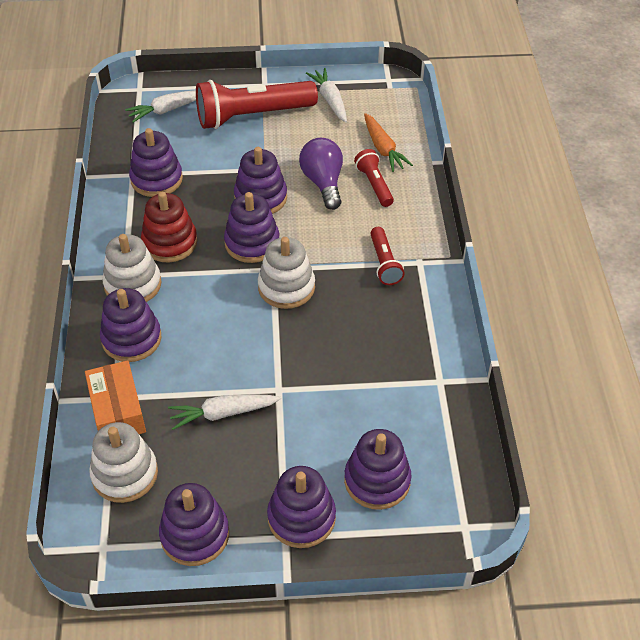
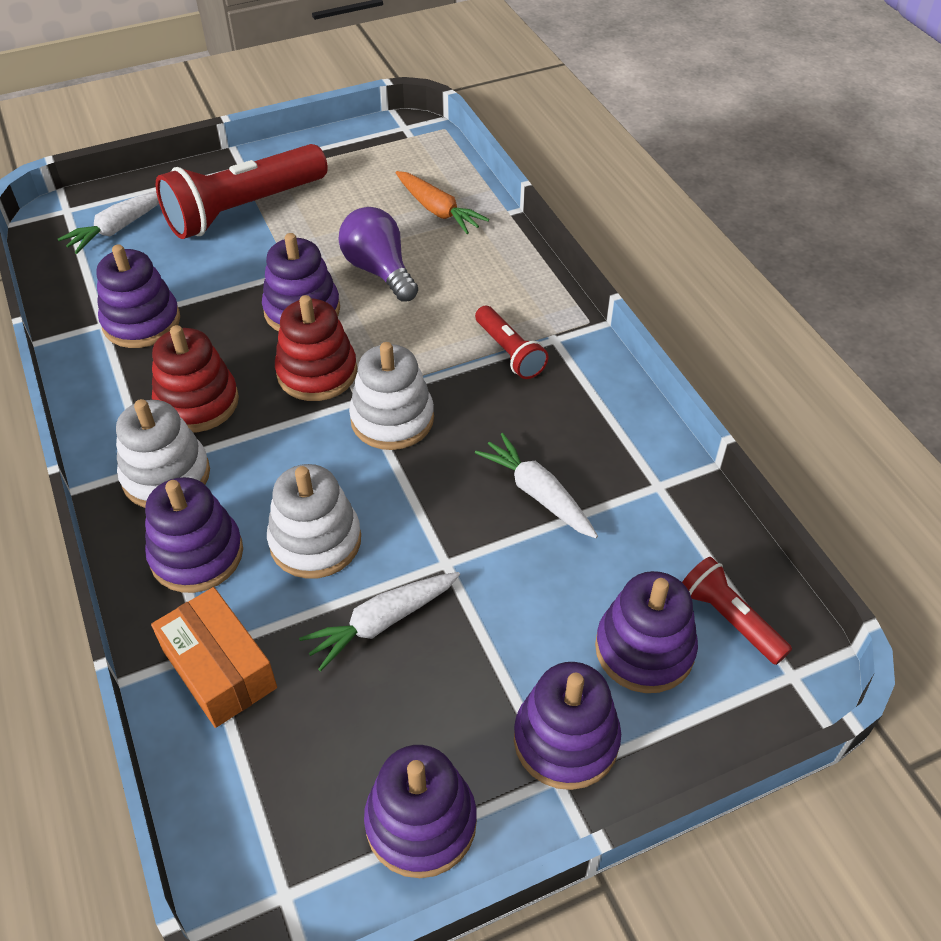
camera: 20 degrees left, 0 degrees up
(125, 474) = (271, 764): white stacking toy -> white stacking toy (315, 541)
(252, 243) = (317, 372): purple stacking toy -> red stacking toy
(330, 100) = (340, 167): white carrot -> white carrot (538, 494)
(374, 185) = (448, 257): red flashlight -> red flashlight (730, 619)

